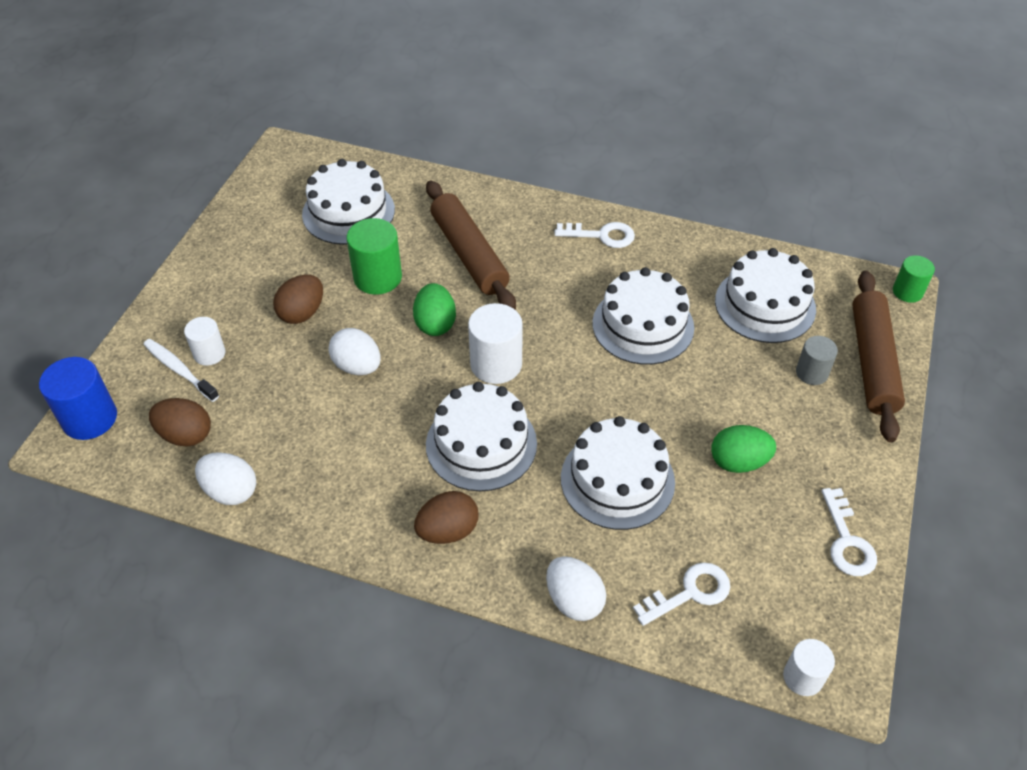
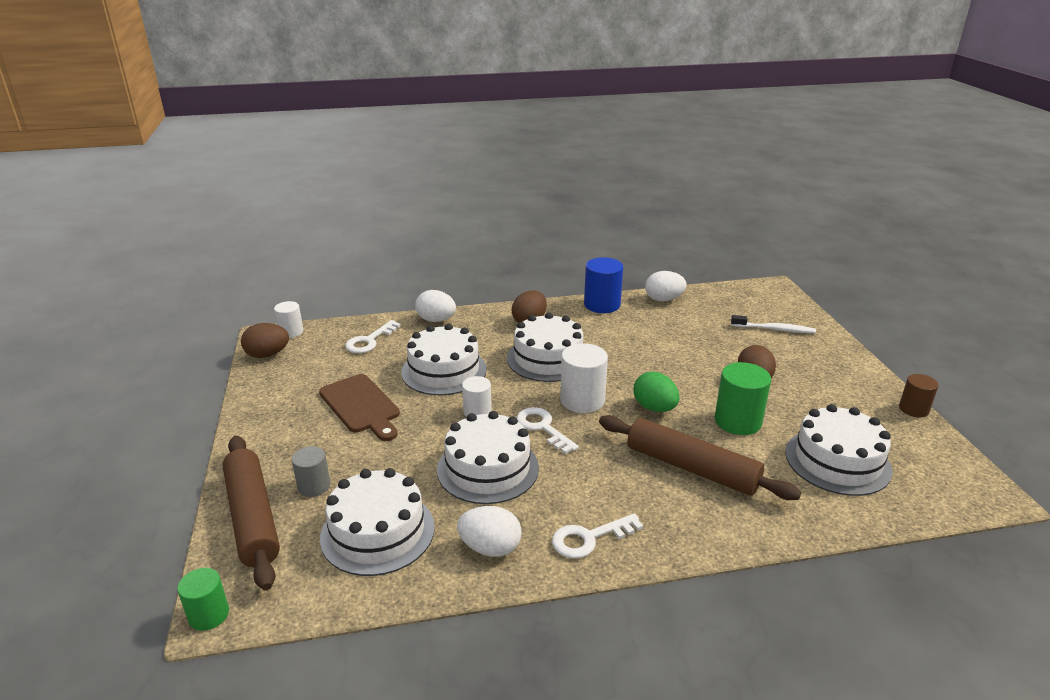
camera: 150 degrees right, 20 degrees down
(90, 418) = (781, 298): blue cylinder -> blue cylinder (602, 305)
(186, 435) = (721, 308): brown egg -> brown egg (267, 355)
(209, 353) = (772, 341): white cylinder -> white cylinder (477, 412)
(214, 224) = (913, 409): none -> brown cylinder
(357, 366) = (674, 367): white egg -> white egg (490, 548)
(738, 462) = (361, 406): green egg -> brown cutting board
(846, 540) = (269, 391): white key -> white key (543, 428)

